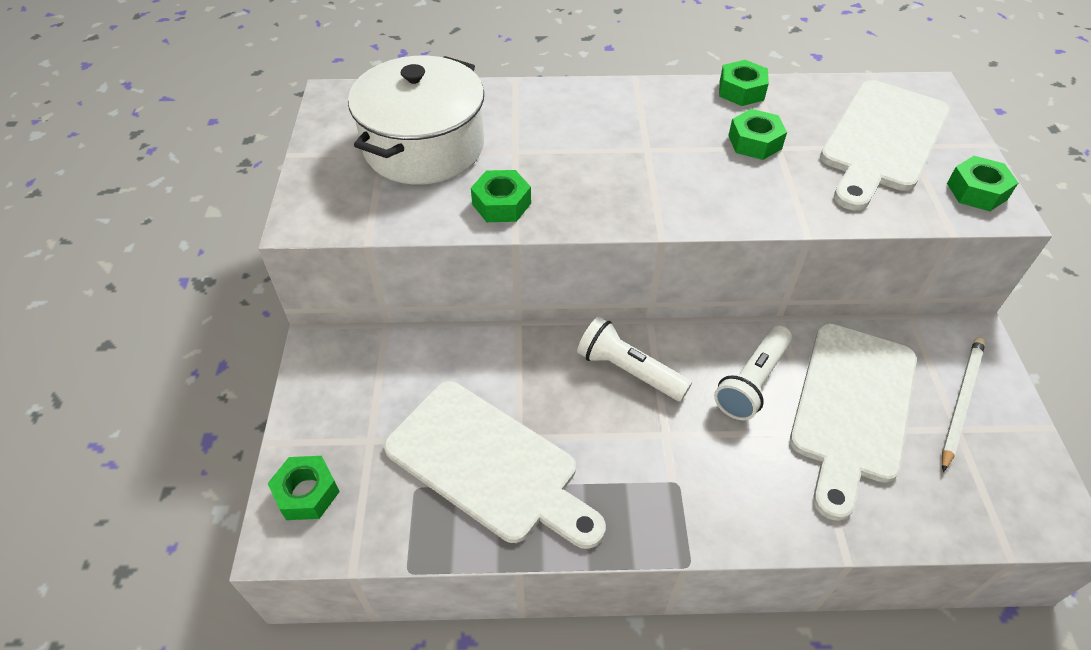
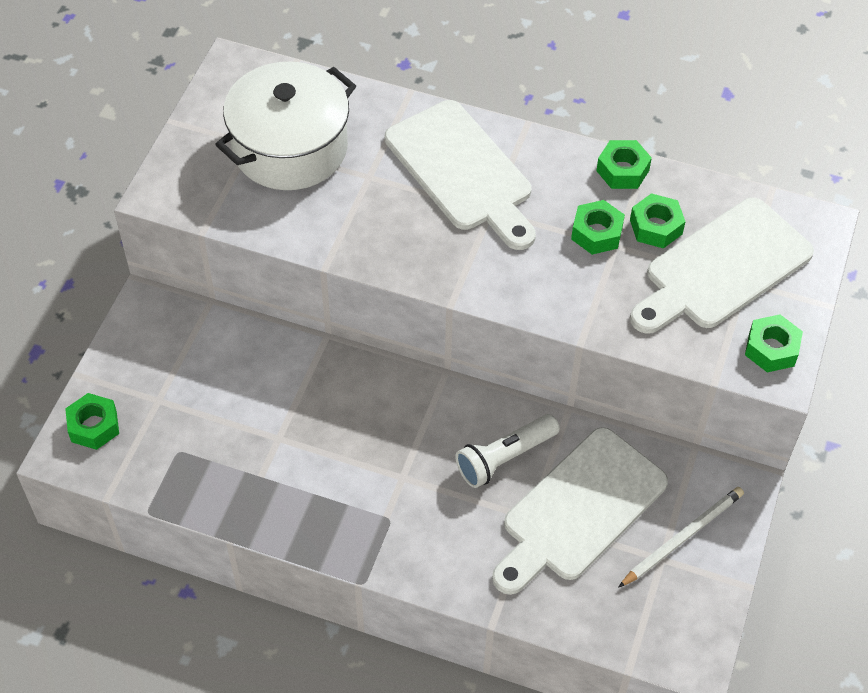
camera: 20 degrees right, 5 degrees up
(488, 464) = (244, 452): white cutting board -> white cutting board (462, 171)
(501, 204) = (330, 229): green nut -> green nut (656, 227)
(629, 370) = (401, 411): white flashlight -> none

